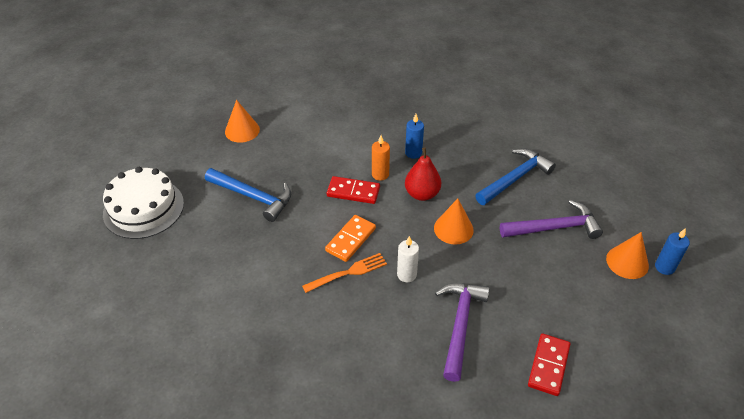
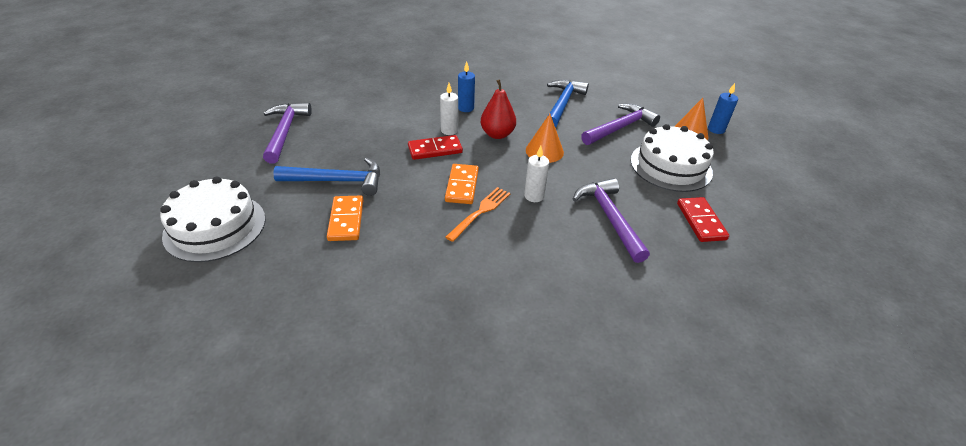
camera: 30 degrees left, 5 degrees down
(237, 238) = (346, 220): none -> orange domino
(242, 130) = (285, 132): orange cone -> purple hammer
(380, 174) = (449, 130): orange candle -> white candle
(571, 293) = (671, 166): none -> white cake

